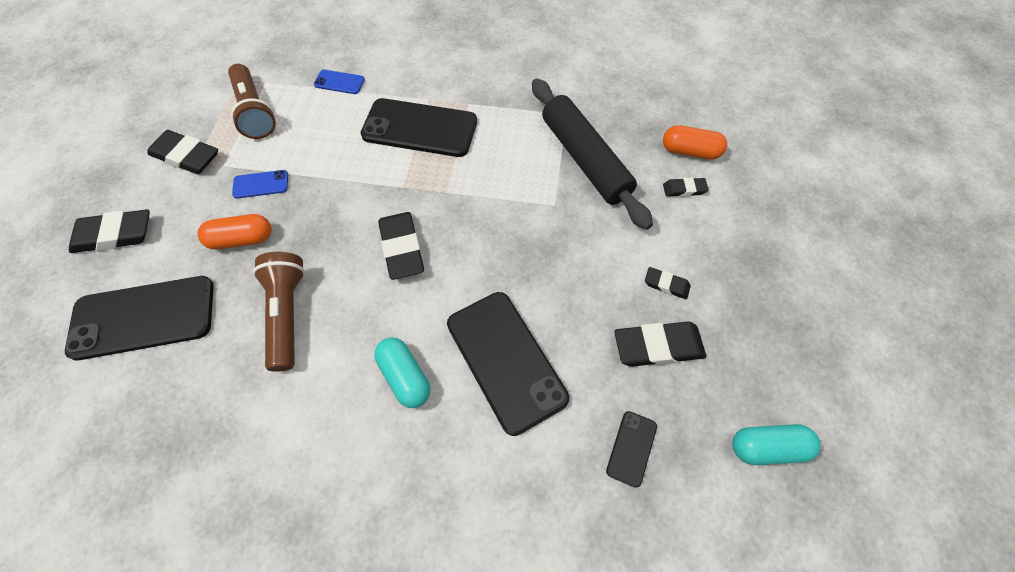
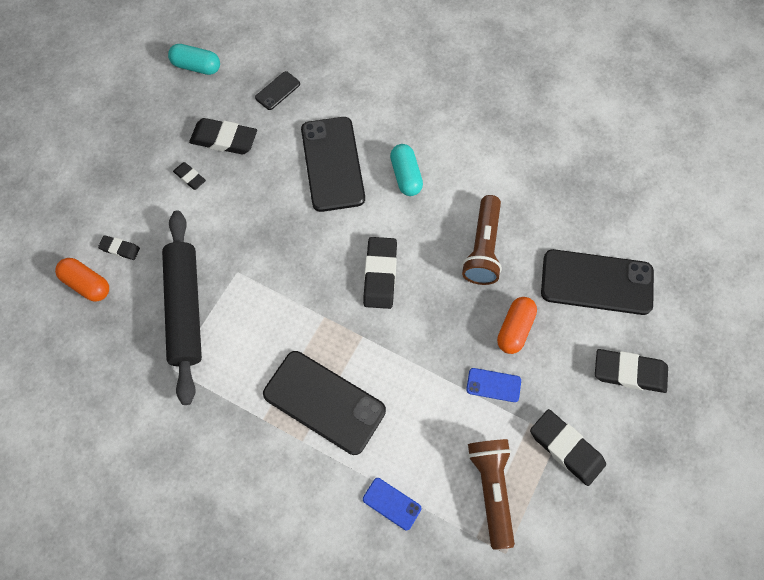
camera: 160 degrees left, 5 degrees up
(242, 239) = (515, 329): orange capsule -> orange capsule turned 75 degrees counterclockwise

